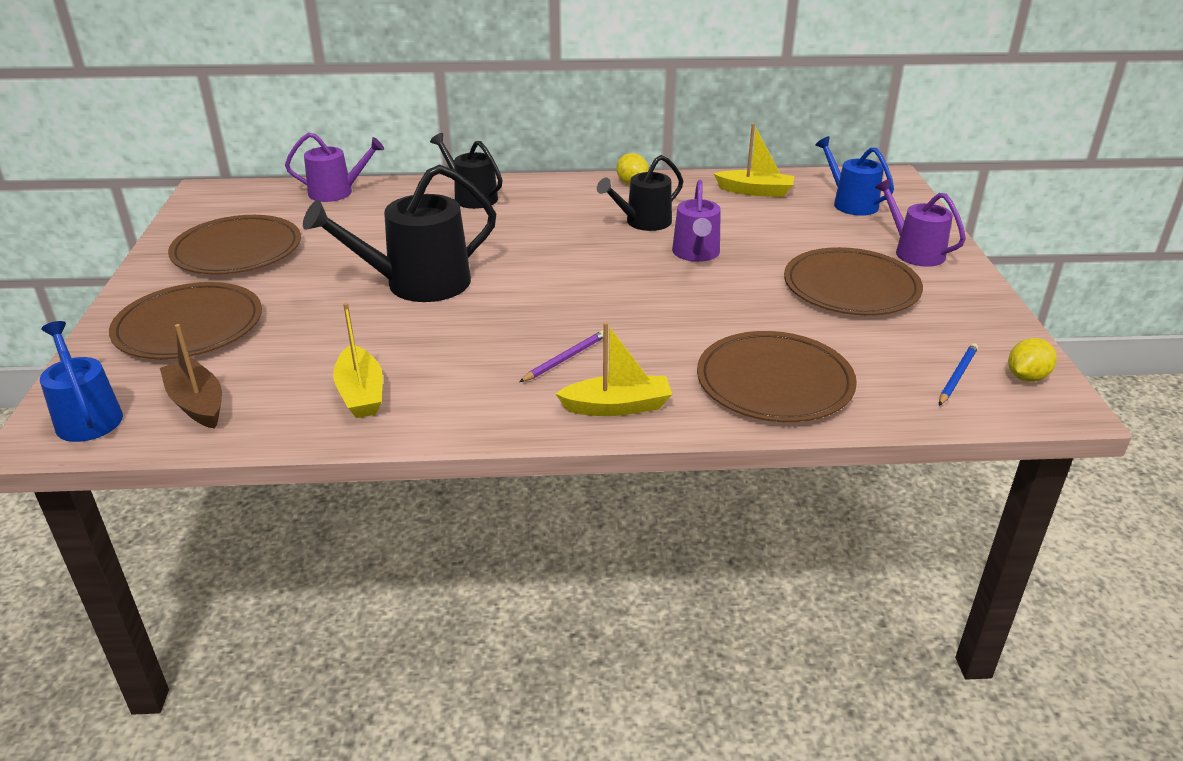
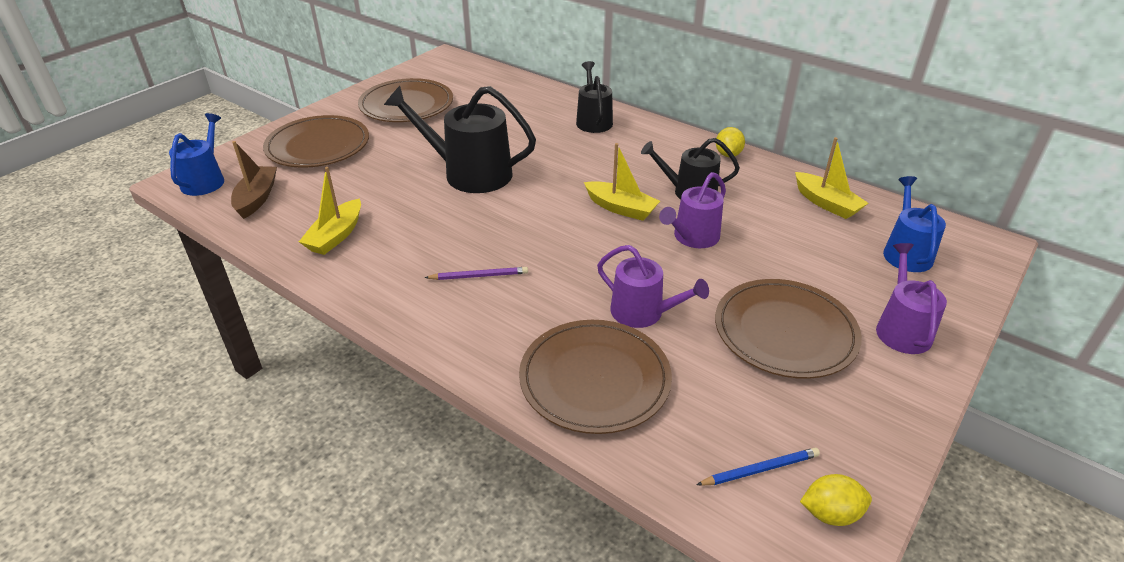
camera: 40 degrees right, 5 degrees up
(336, 192) = (514, 84): purple watering can -> purple watering can (643, 313)
(617, 406) = (459, 332): yellow boat -> yellow boat (621, 208)

